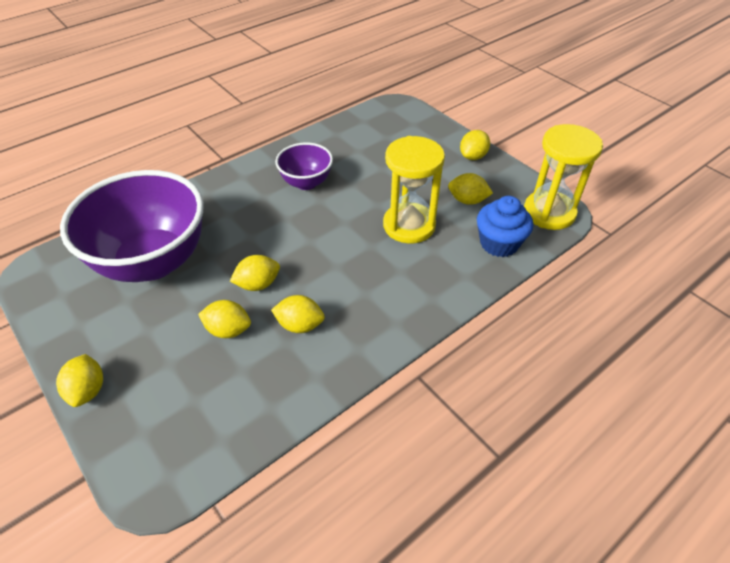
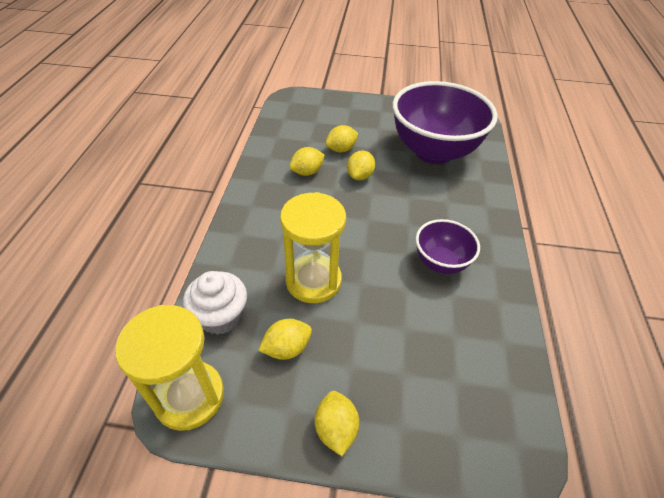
camera: 135 degrees right, 0 degrees up
(88, 390) = (364, 102): yellow lemon -> none
(499, 243) = (220, 316): blue cupcake -> white cupcake

